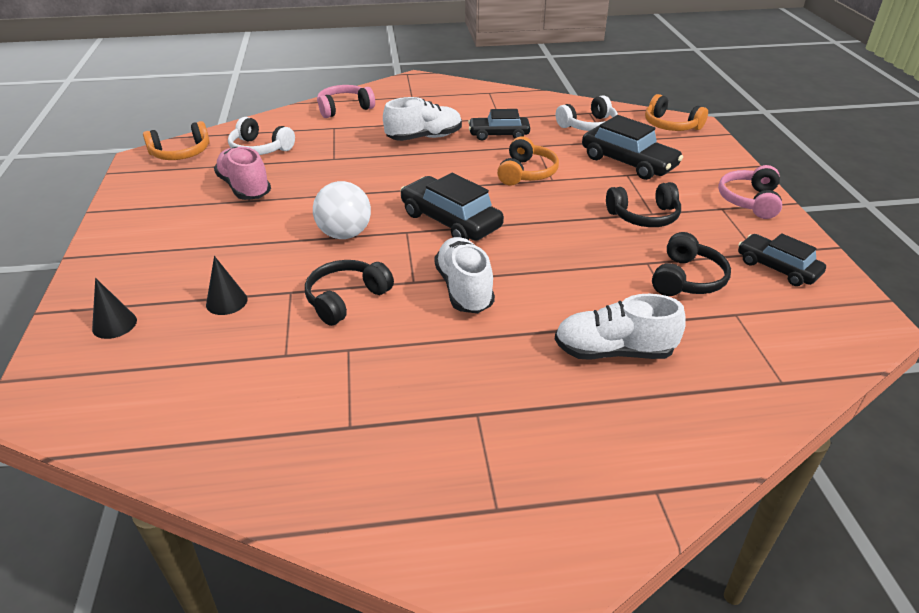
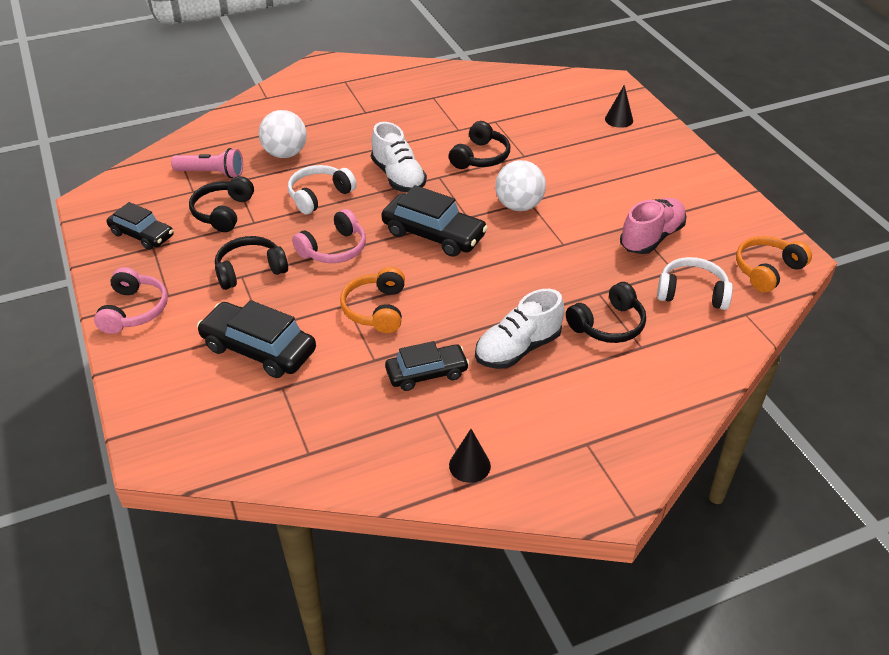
camera: 165 degrees right, 5 degrees up
(226, 302) = (562, 143): black cone -> black cone (469, 465)
(245, 188) = (651, 238): pink shoe -> pink shoe turned 90 degrees counterclockwise
(344, 109) = (660, 391): pink headphones -> pink headphones (334, 249)
(345, 141) = (608, 325): none -> black headphones
(588, 125) = (309, 418): white headphones -> white headphones (319, 196)
(613, 351) = (285, 154): white shoe -> white ball
(670, 125) = (190, 442): orange headphones -> none
(717, 337) = (212, 173): none -> pink flashlight

